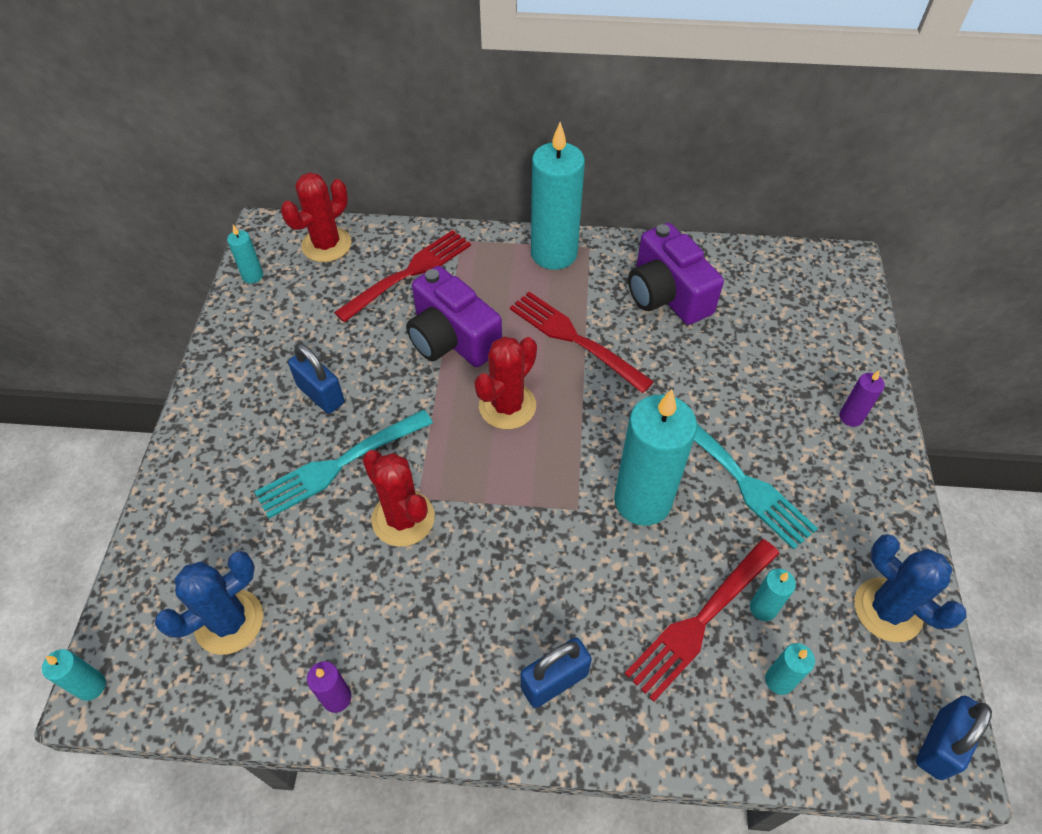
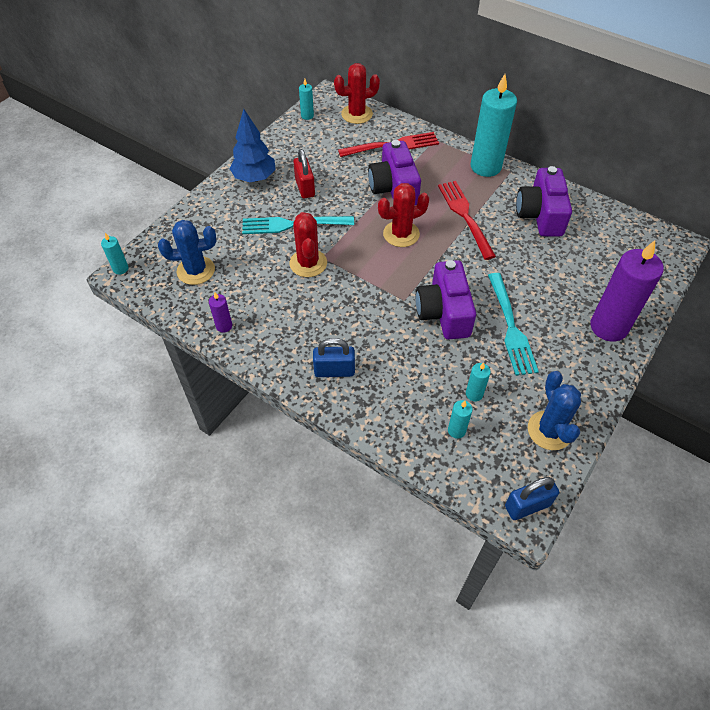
camera: 30 degrees right, 0 degrees up
(231, 413) = (254, 178): none -> blue tree
(321, 394) = (305, 188): blue padlock -> red padlock
(642, 501) = (444, 312): turquoise candle -> purple camera
(701, 621) = (433, 383): red fork -> none
(851, 417) = (608, 327): purple candle -> purple candle, size x2.28

